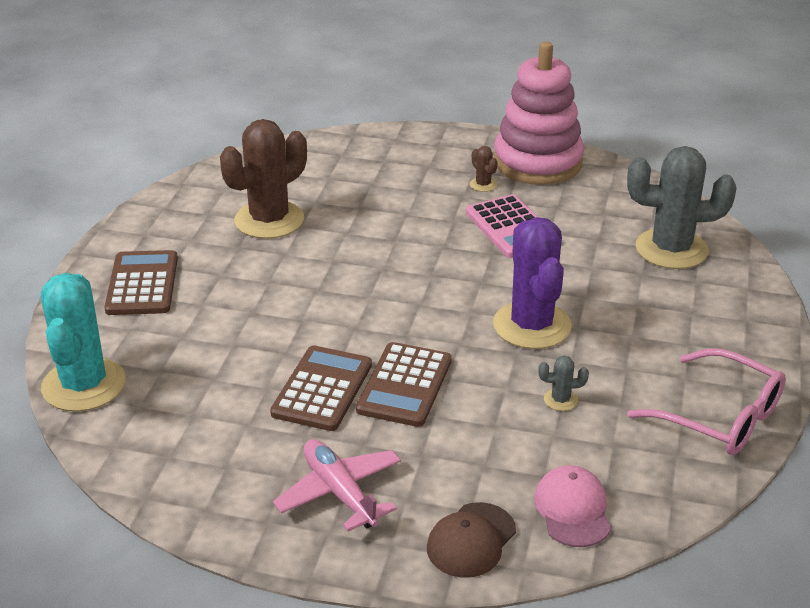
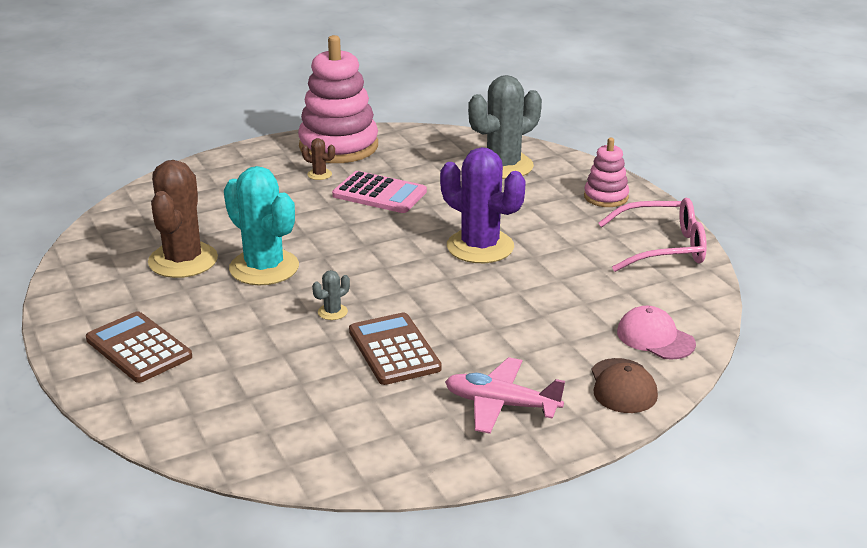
camera: 40 degrees left, 5 degrees down
(84, 385) = (197, 438): turquoise cactus -> turquoise cactus (264, 268)
(404, 385) = (448, 320): brown calculator -> none
(560, 400) = (560, 281): grey cactus -> grey cactus (332, 312)
(735, 331) = (606, 197): none -> pink stacking toy

